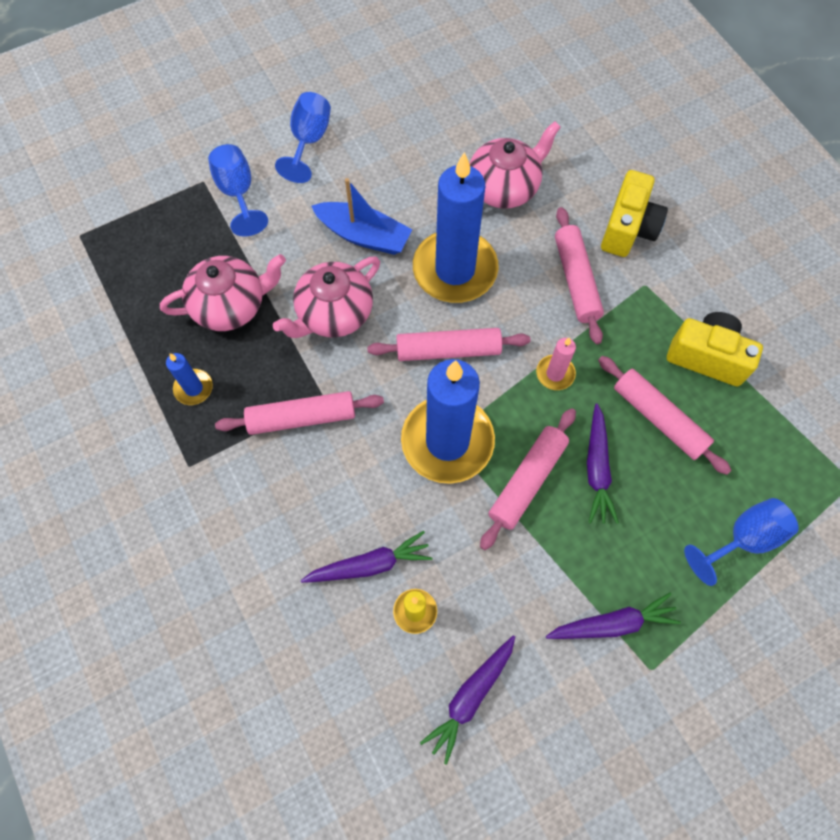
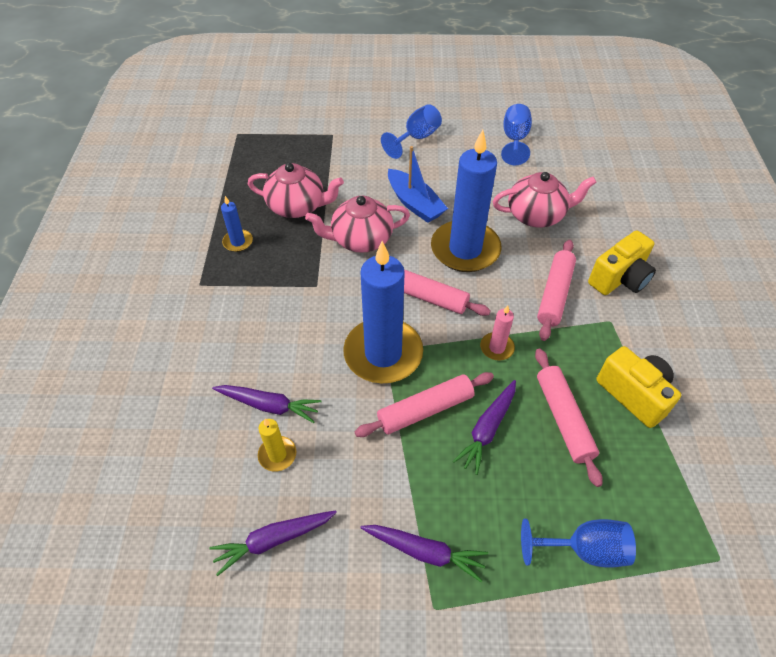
camera: 30 degrees right, 15 degrees down
(238, 193) = (349, 148): blue goblet -> blue goblet (514, 140)
(302, 418) = (293, 291): pink rolling pin -> none

